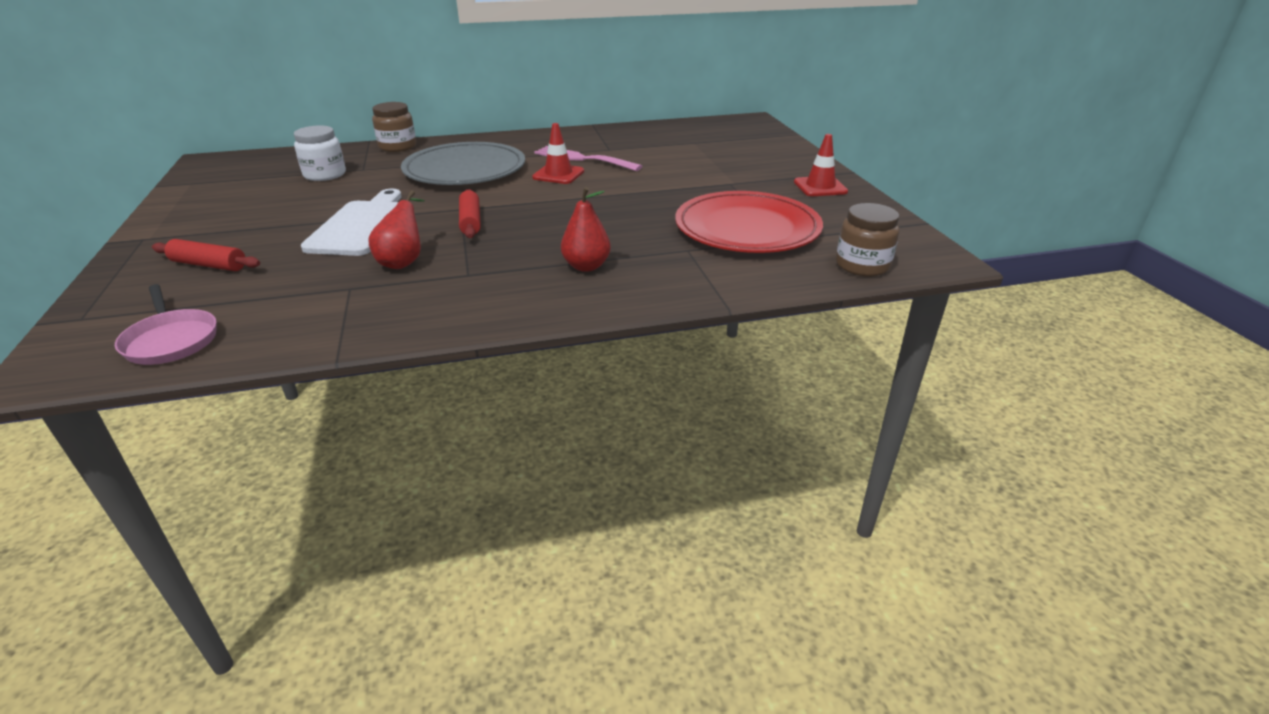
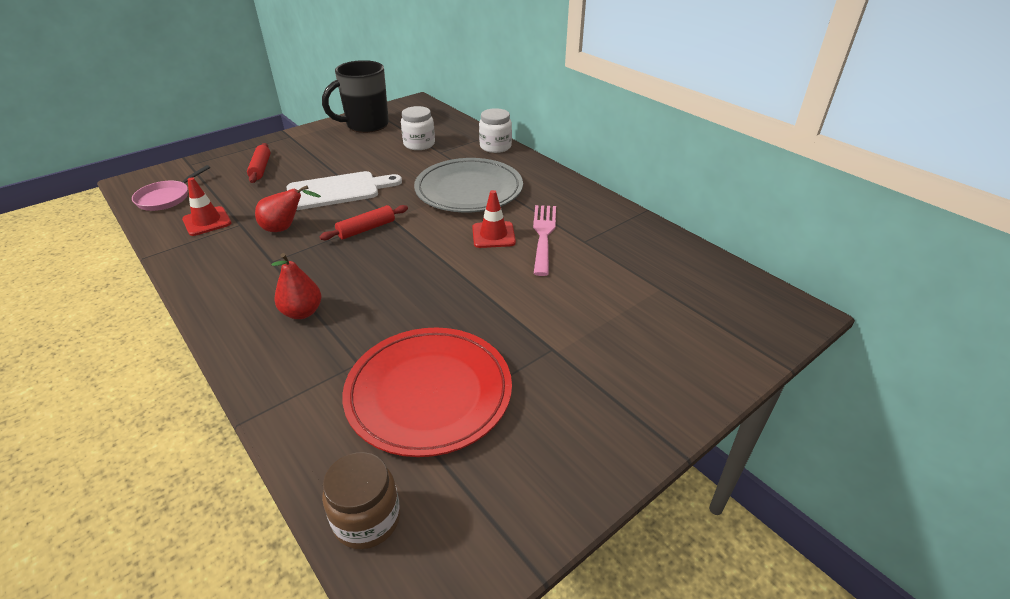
camera: 65 degrees right, 5 degrees up
(214, 192) = (366, 125): none -> black mug
(397, 147) = (495, 146): brown jar -> white jar
(820, 187) = (599, 431): red traffic cone -> red traffic cone (207, 221)

